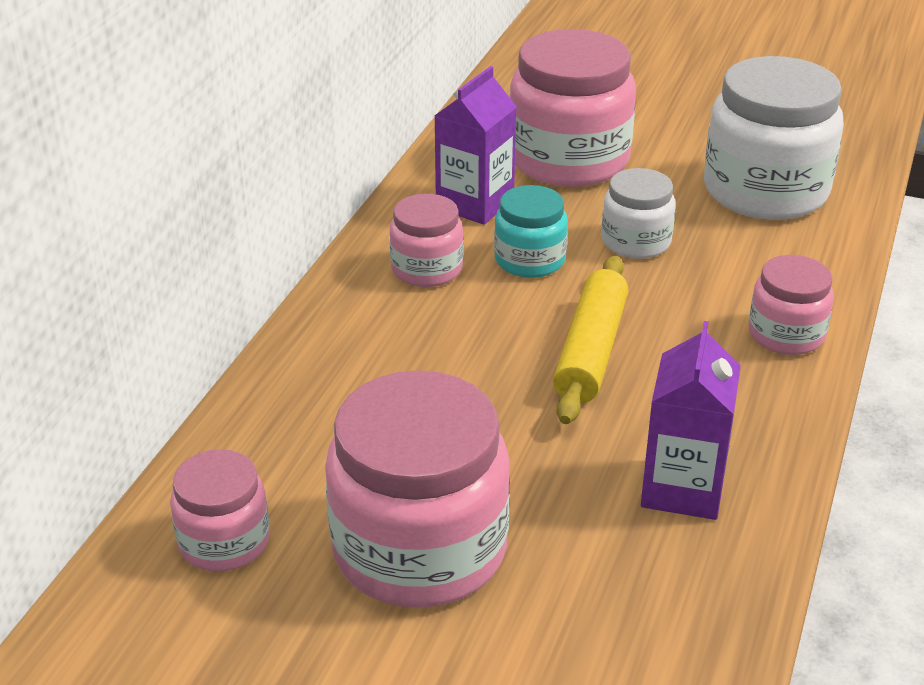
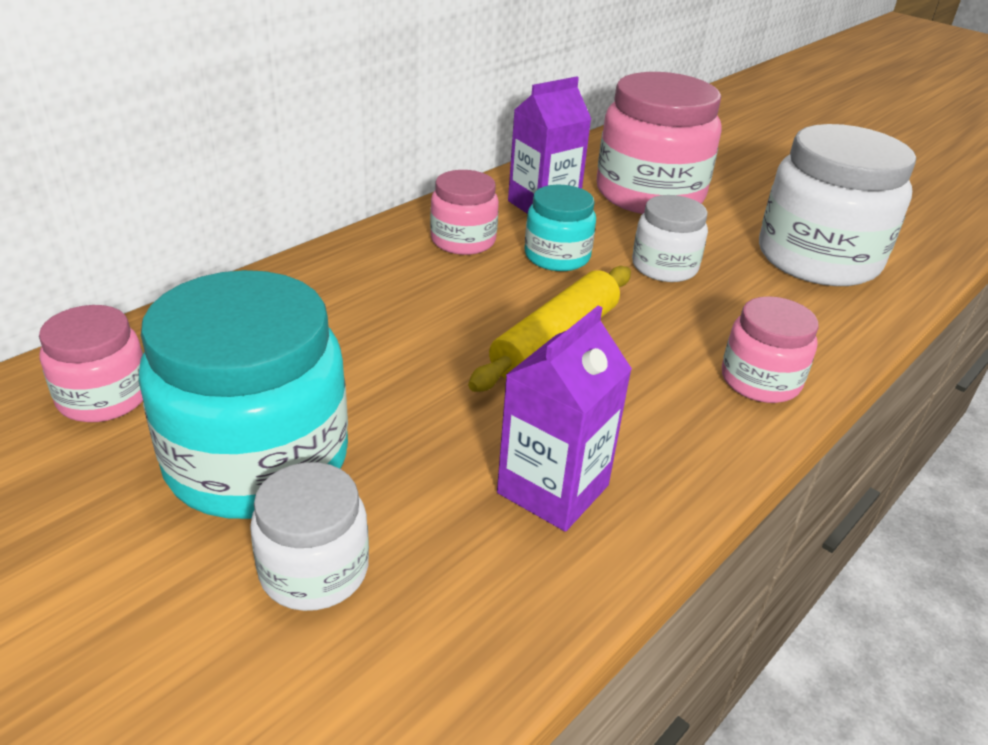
camera: 20 degrees right, 0 degrees up
(419, 549) = (257, 460): pink jar -> turquoise jar
(545, 620) = (314, 570): none -> white jar

